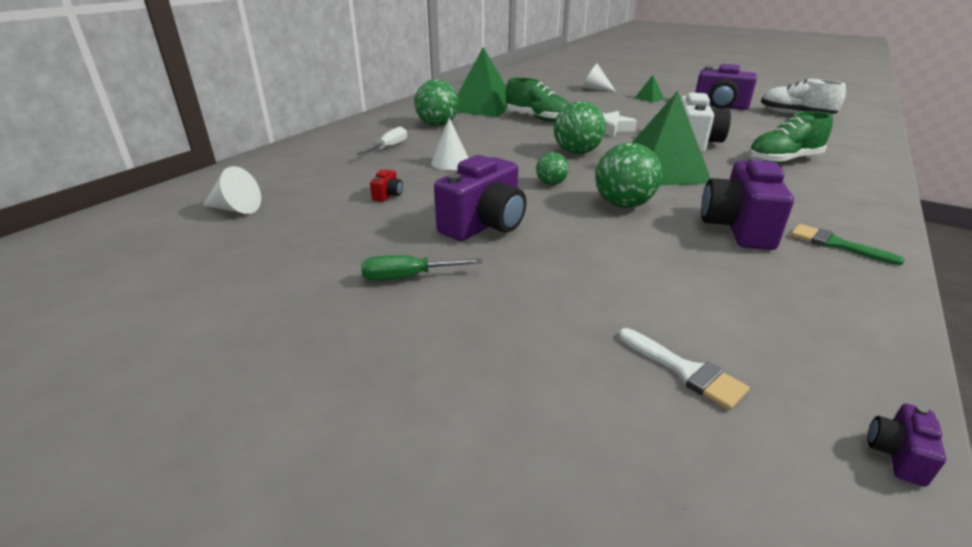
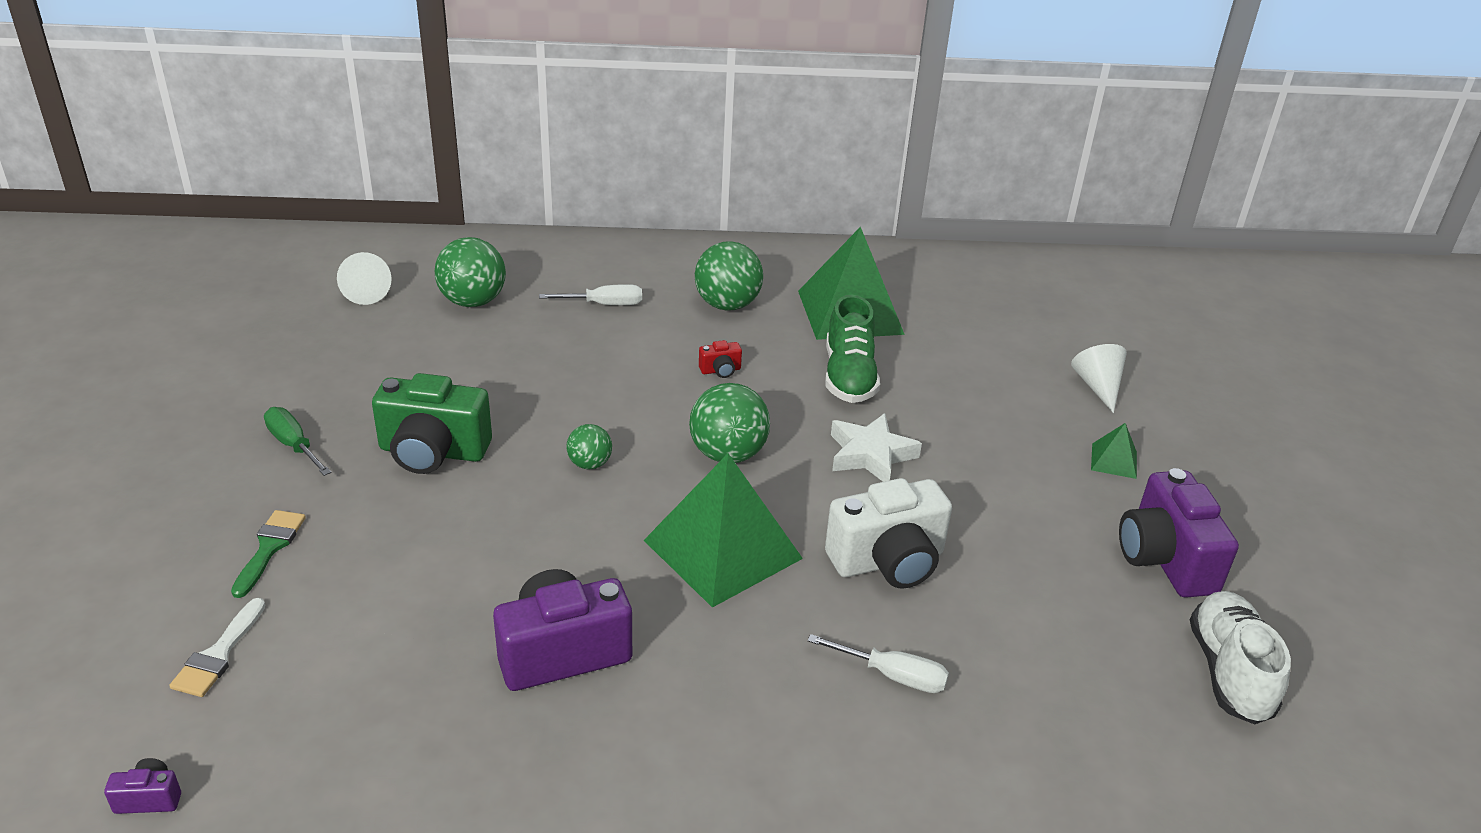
camera: 55 degrees right, 5 degrees up
(388, 195) = (462, 362): red camera -> red camera (720, 370)
(450, 162) = (595, 366): white cone -> none
(484, 225) = (433, 452): purple camera -> green camera
(623, 204) = (566, 539): green ball -> green ball (473, 301)
(783, 160) = (892, 675): green shoe -> white screwdriver
(835, 244) = (571, 751): green brush -> green brush (269, 548)

